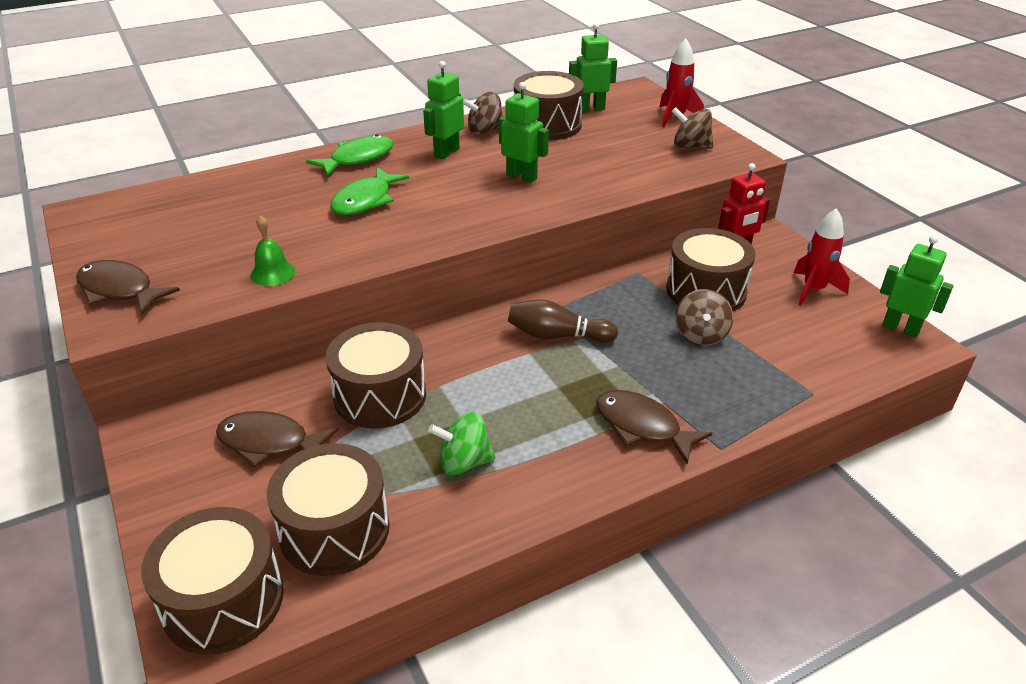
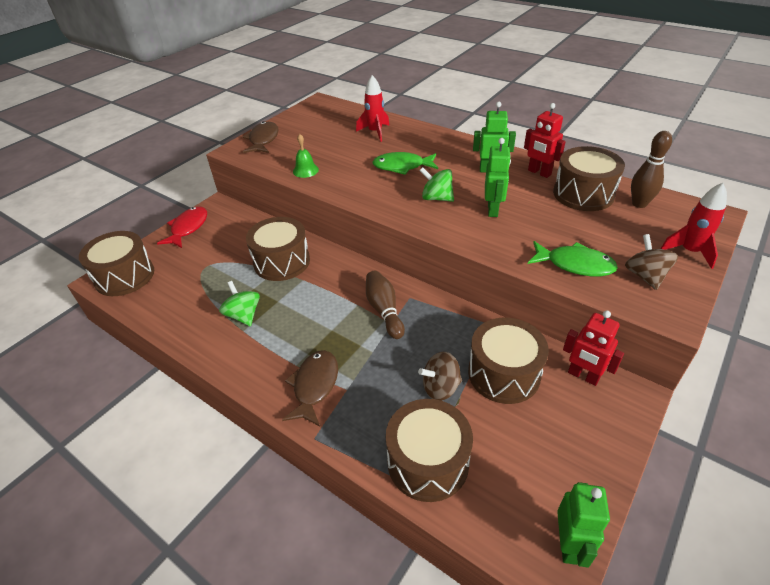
camera: 65 degrees right, 5 degrees up
(169, 485) = (188, 228): none -> red fish
(269, 442) = (228, 242): brown fish -> none
(334, 530) = (177, 290): brown drum -> brown drum (428, 462)
(357, 158) = (447, 145): green fish -> green fish (575, 265)
(461, 200) = (436, 198): none -> green spinning top
(485, 131) = (539, 172): brown spinning top -> red robot
(590, 109) = (639, 204): green robot -> brown bowling pin
(813, 290) = (572, 451): red rocket -> red rocket (375, 132)

